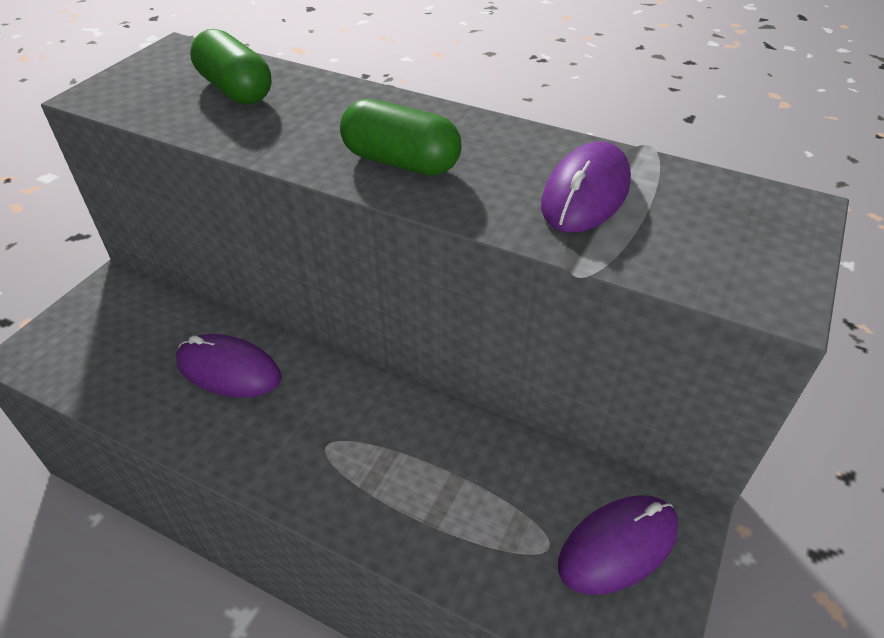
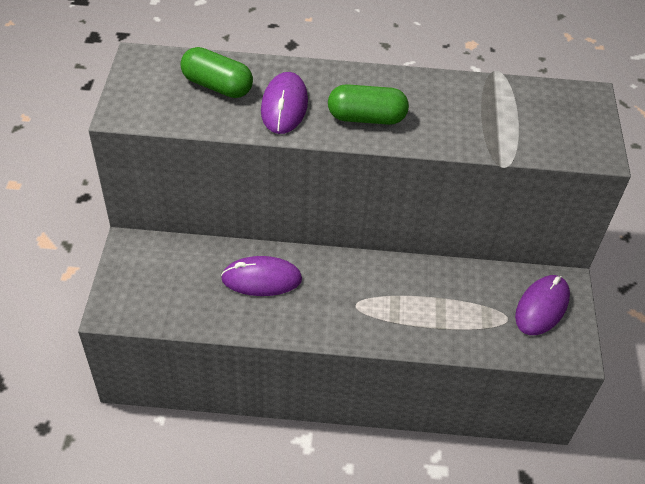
camera: 25 degrees left, 5 degrees up
(586, 194) = (481, 114): purple mouse -> purple mouse (284, 106)

